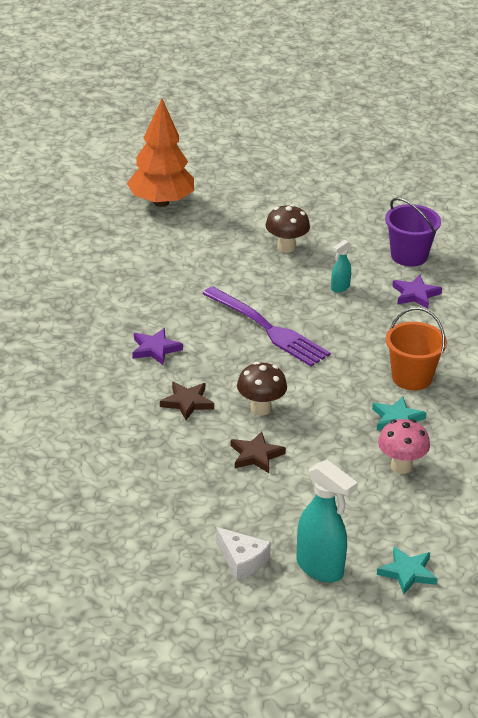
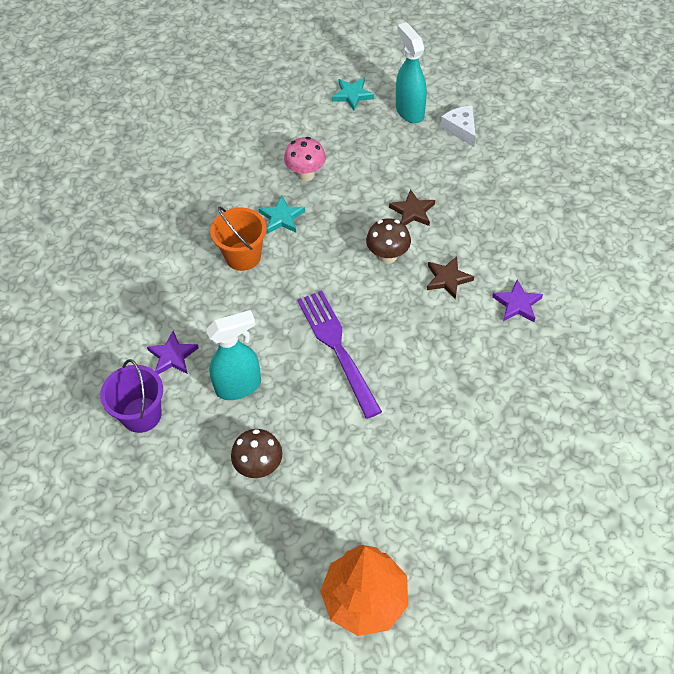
camera: 155 degrees left, 20 degrees up
(155, 349) = (454, 351): purple star -> purple star (517, 304)
(340, 288) = (239, 386): turquoise spray bottle -> turquoise spray bottle, size x1.99

